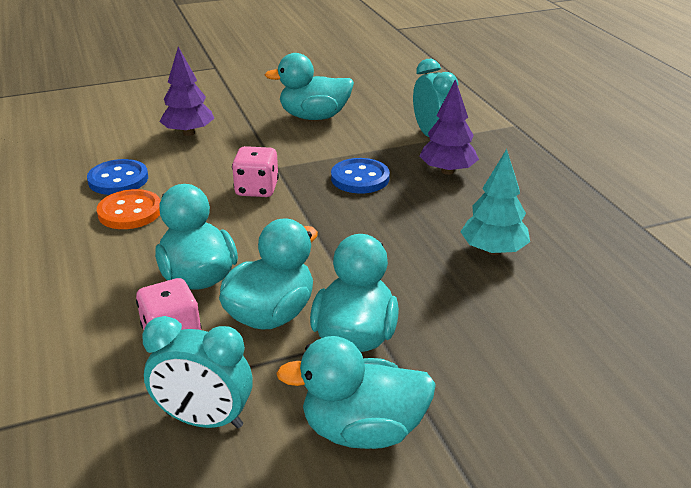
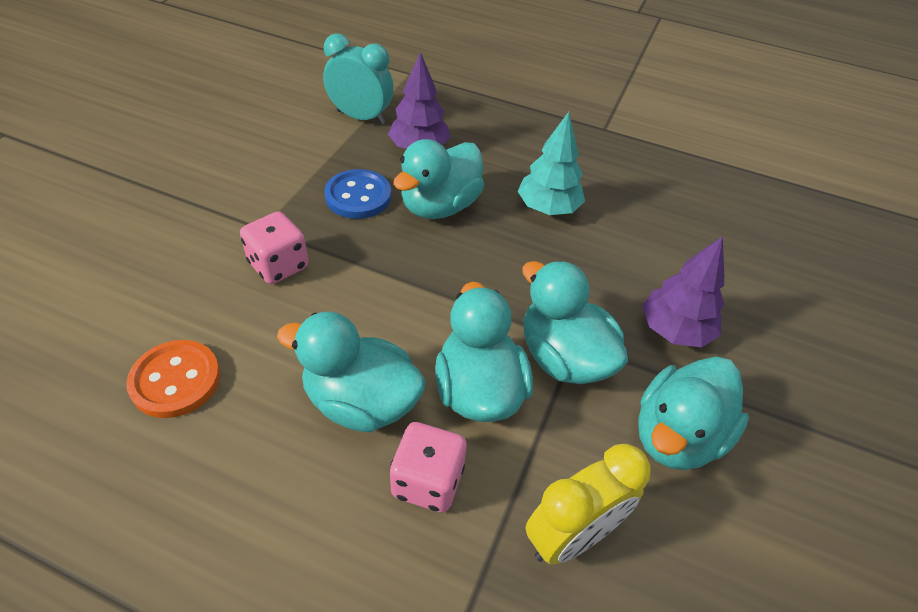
camera: 50 degrees left, 15 degrees up
(118, 179) = (97, 349): blue button -> none
(188, 133) = (99, 238): purple tree -> purple tree (674, 330)
(204, 420) = (572, 536): turquoise clock -> yellow clock
(314, 117) = (219, 147): turquoise duck -> turquoise duck (440, 206)

